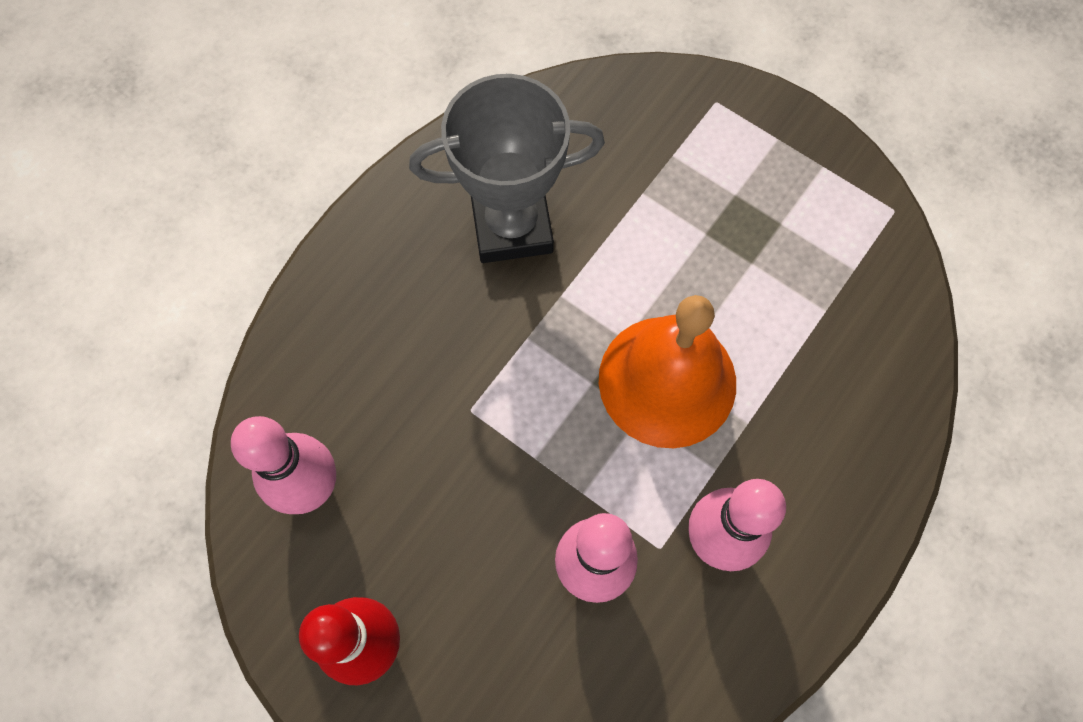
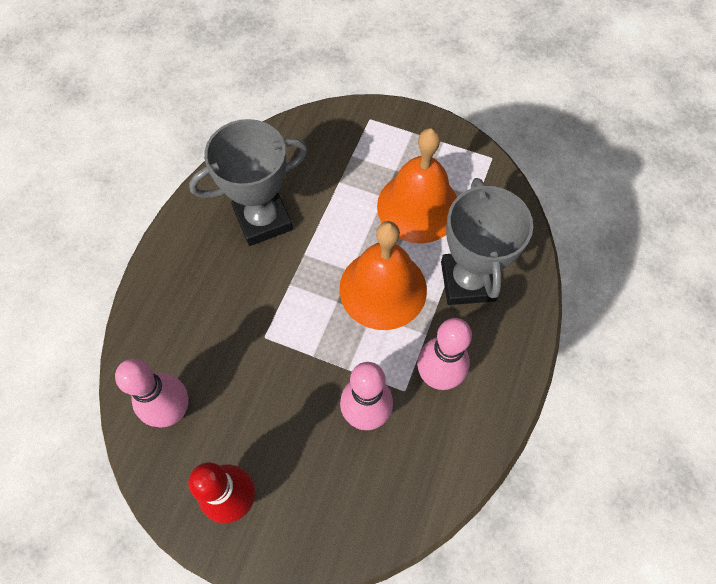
camera: 15 degrees left, 5 degrees down
(756, 263) = (418, 206): none -> orange bell
(803, 402) = (468, 281): none -> grey trophy

